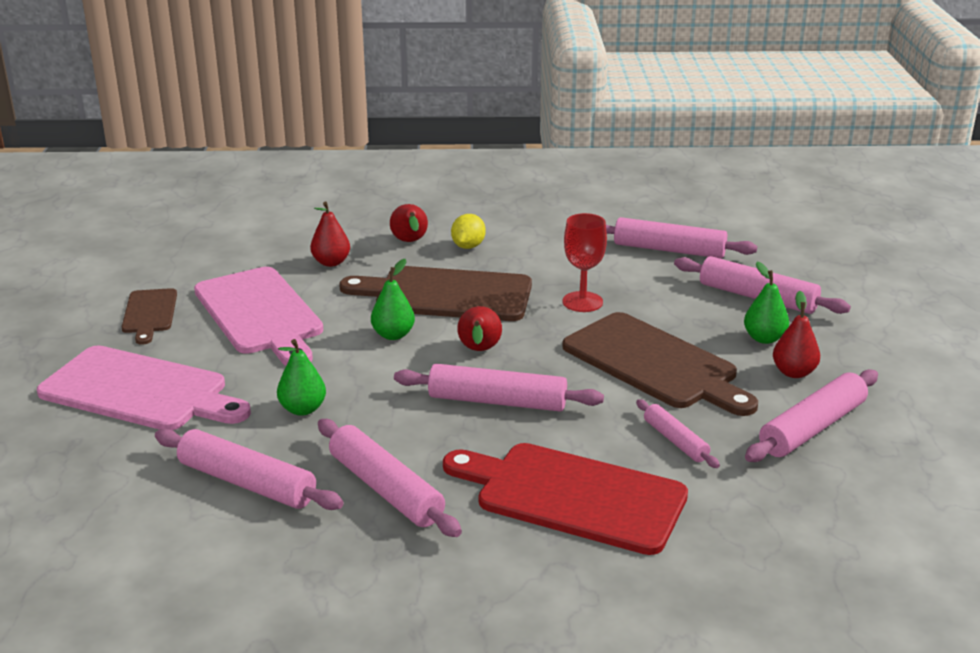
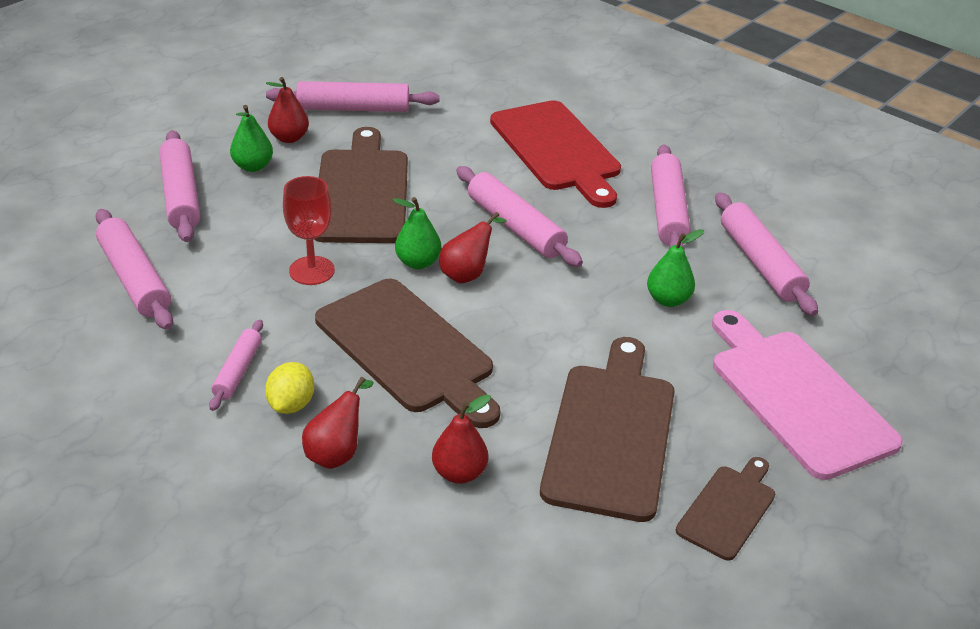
camera: 140 degrees left, 10 degrees up
(260, 314) = (610, 434): pink cutting board -> brown cutting board
(393, 335) = (515, 331): green pear -> green pear (418, 262)
(468, 246) = (291, 404): yellow lemon -> yellow lemon turned 45 degrees counterclockwise
(675, 441) = (445, 144): pink rolling pin -> pink rolling pin (238, 371)

